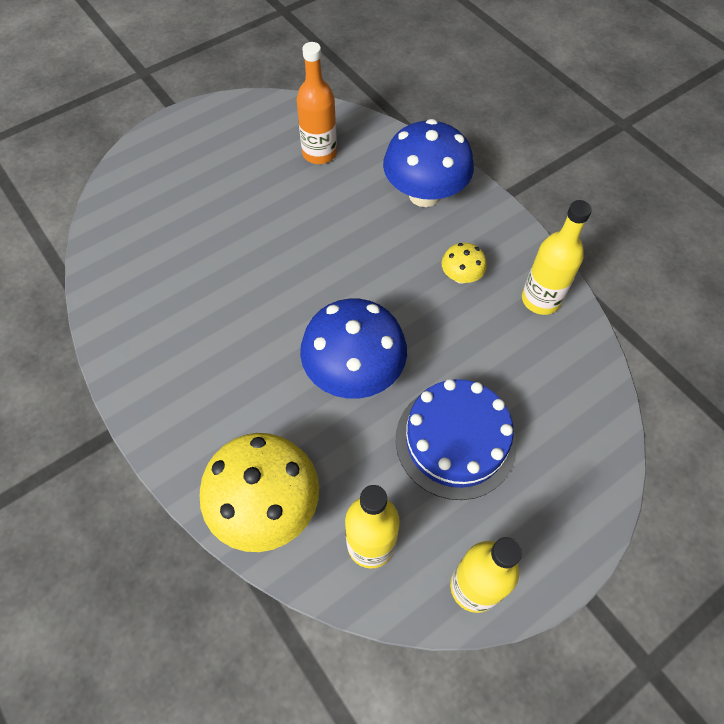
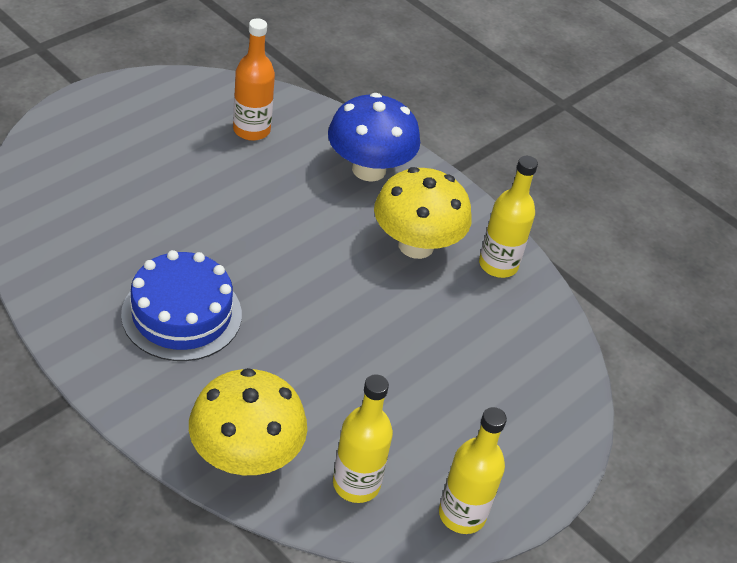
camera: 15 degrees left, 15 degrees down
(354, 373) = (318, 335): blue mushroom -> none
(455, 441) = (428, 391): blue cake -> blue cake (181, 314)
(461, 276) = (416, 245): yellow mushroom -> yellow mushroom, size x2.10

